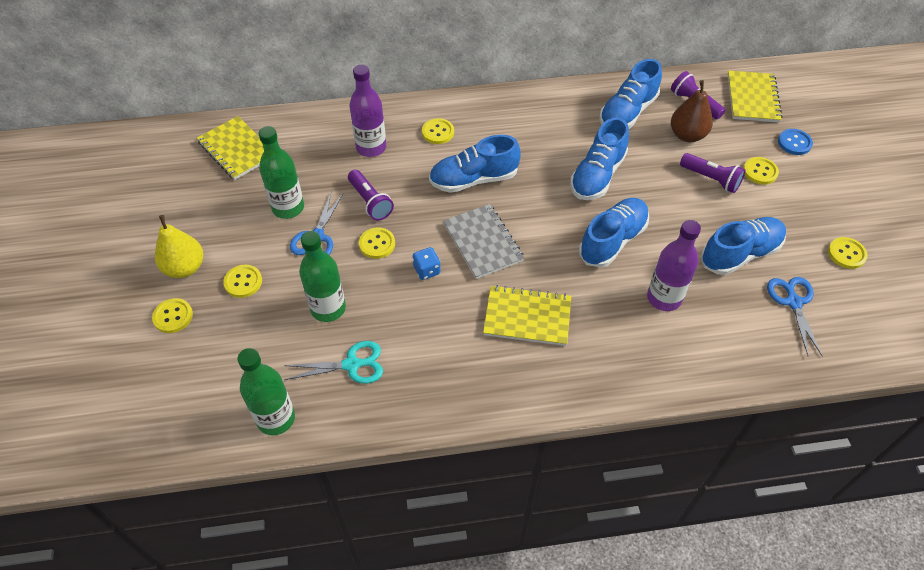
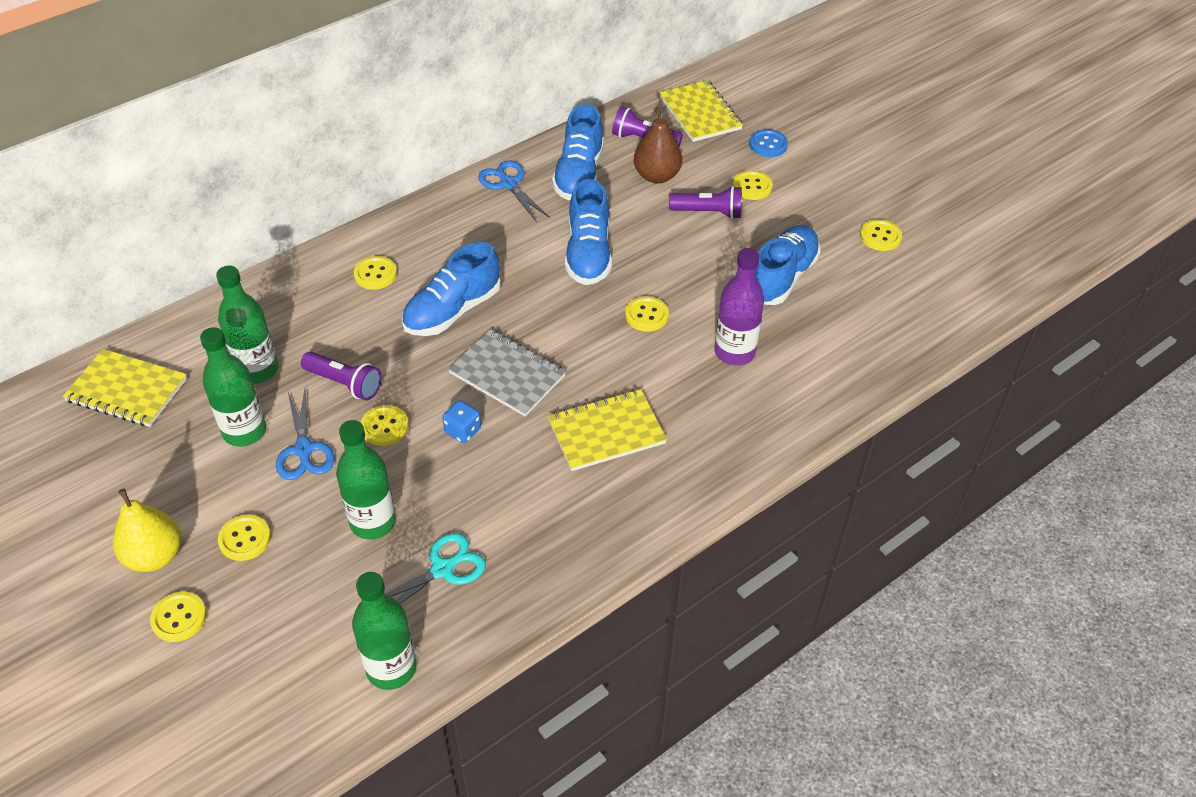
camera: 30 degrees left, 5 degrees down
(321, 169) = (257, 370): none -> green bottle
(371, 147) = (304, 322): purple bottle -> none
(612, 240) = (646, 315): blue shoe -> yellow button
(793, 302) = (859, 304): blue scissors -> blue scissors (508, 184)

